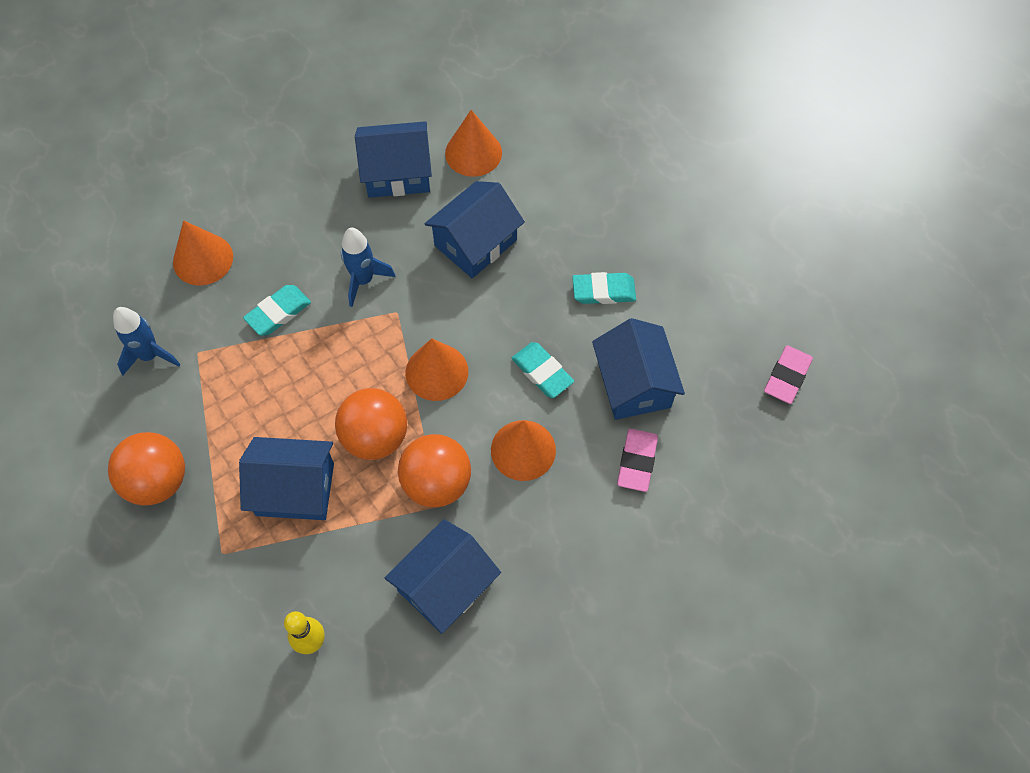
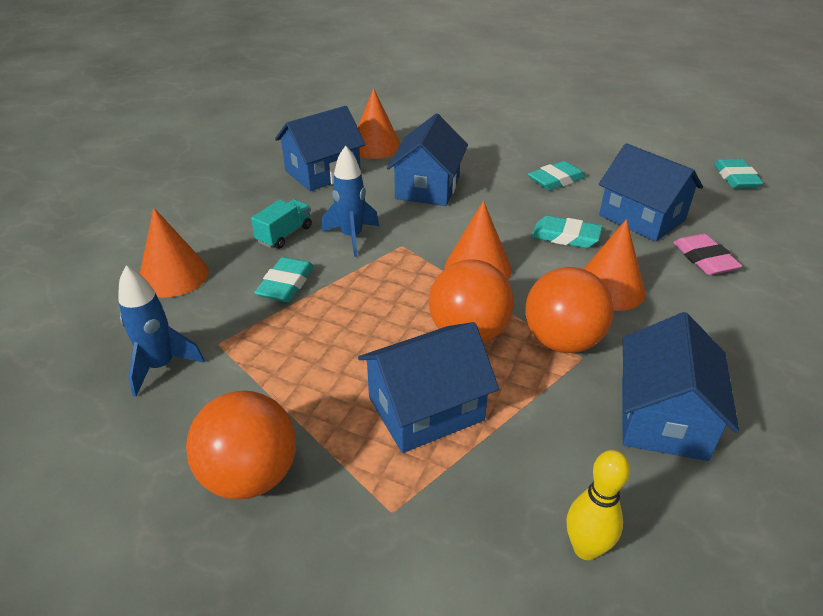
camera: 30 degrees left, 25 degrees down
(312, 249) = (284, 235): none -> turquoise truck
(787, 377) = (736, 178): pink eraser -> turquoise eraser

